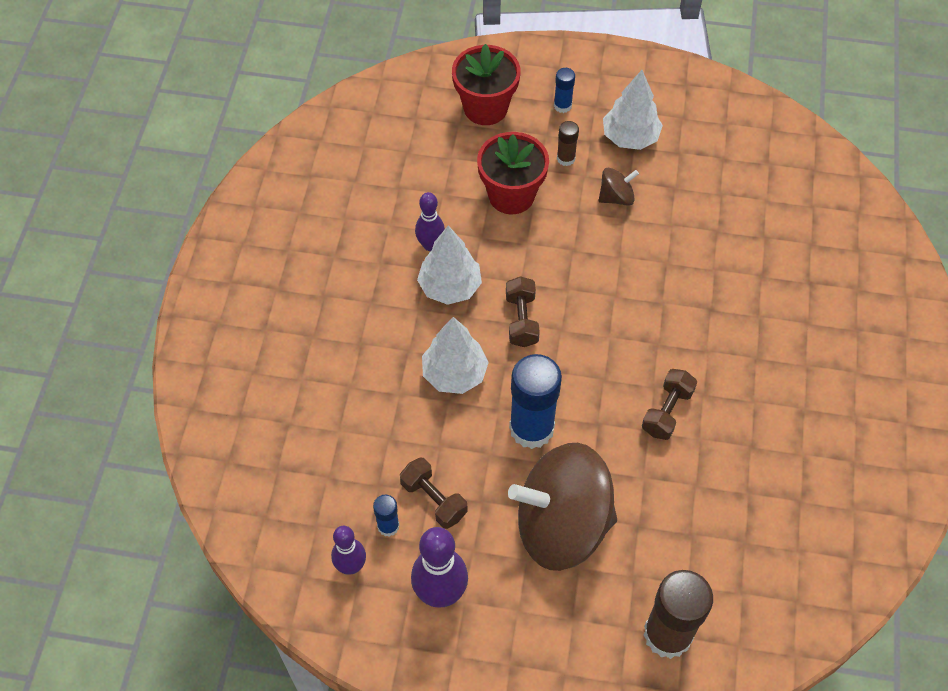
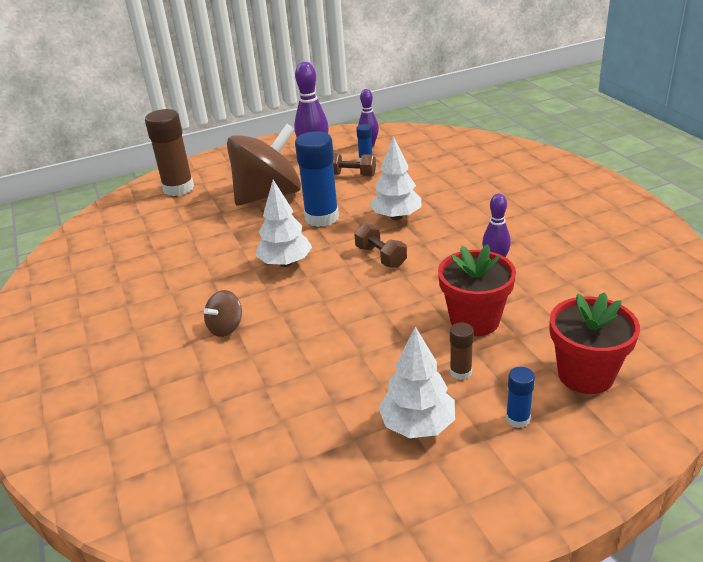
camera: 150 degrees right, 25 degrees down
(450, 287) = (451, 249): white tree -> white tree (285, 263)
(616, 197) = (382, 365): brown spinning top -> brown spinning top (226, 327)
(667, 411) = (234, 260): brown dumbbell -> none

